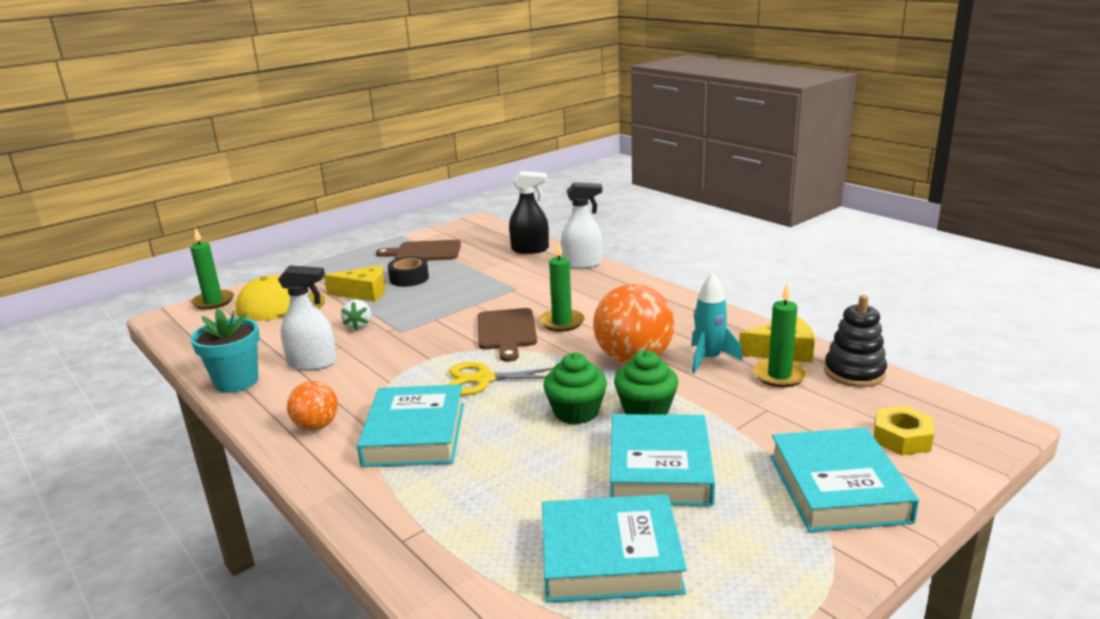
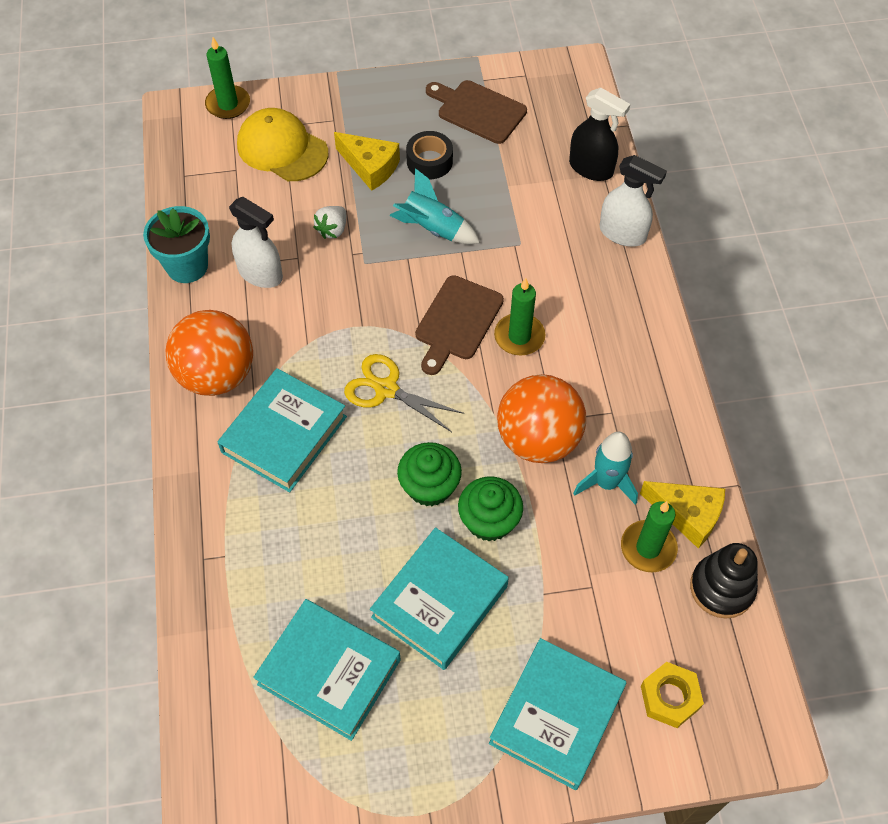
camera: 30 degrees right, 35 degrees up
(316, 426) = (217, 375): orange ball -> orange ball, size x1.80
(442, 302) = (433, 228): none -> turquoise rocket

